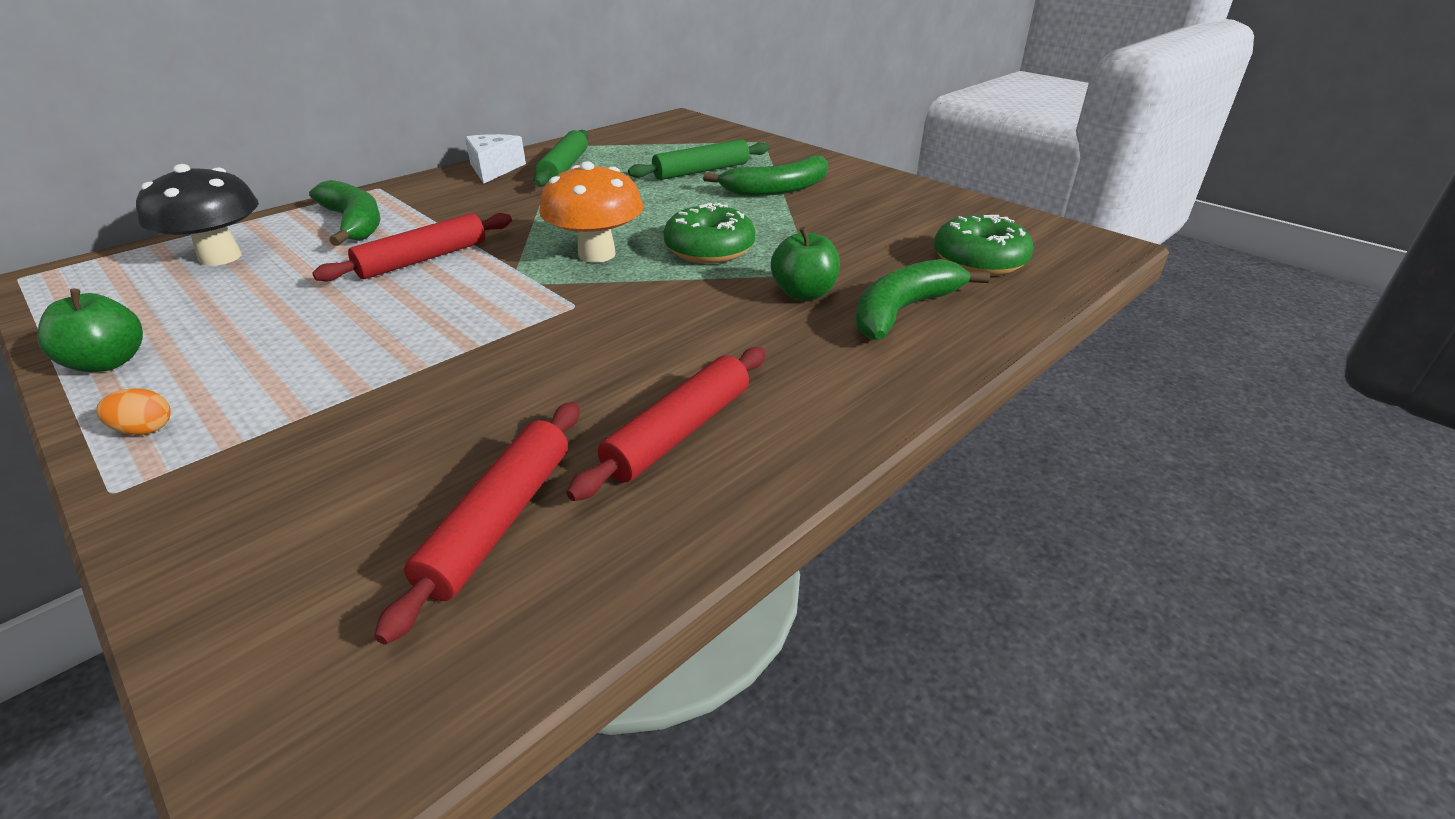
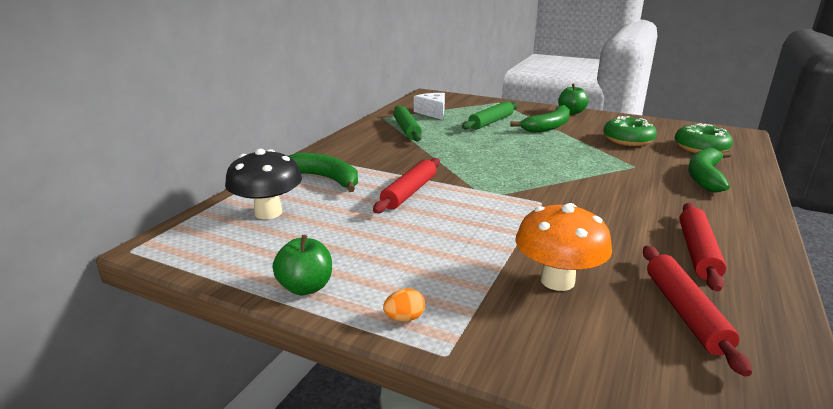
camera: 20 degrees left, 10 degrees down
(494, 169) = (363, 135): white cheese -> white cheese (432, 112)
(597, 254) = (508, 174): orange mushroom -> orange mushroom (557, 281)
(709, 249) = (564, 162): green donut -> green donut (628, 140)
(804, 293) = (647, 176): green apple -> green apple (571, 112)

